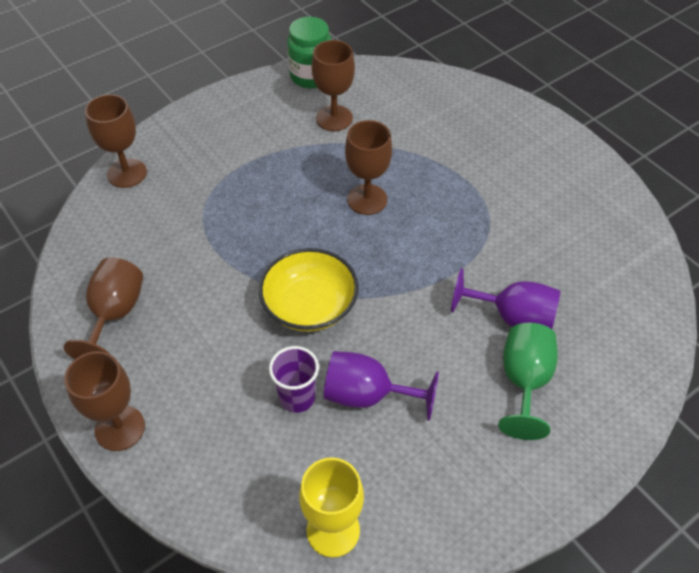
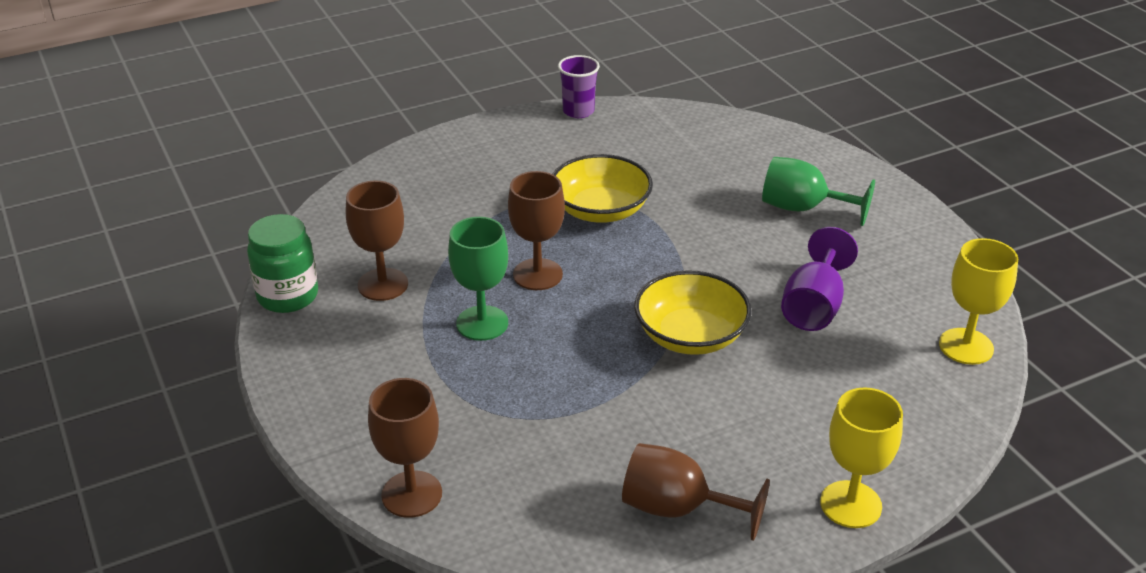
camera: 80 degrees left, 15 degrees down
(120, 428) = (850, 504): brown goblet -> yellow goblet
(297, 397) = (814, 356): purple cup -> purple cup (578, 111)
(301, 177) = (482, 323): none -> green goblet
(468, 227) = (600, 210): none -> yellow bowl
(513, 318) = (727, 202): purple goblet -> none

